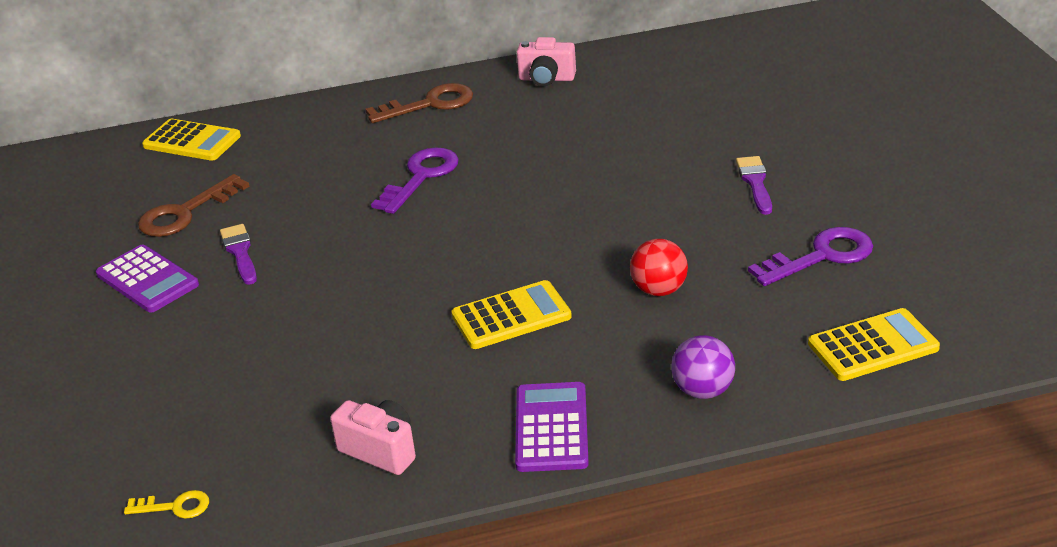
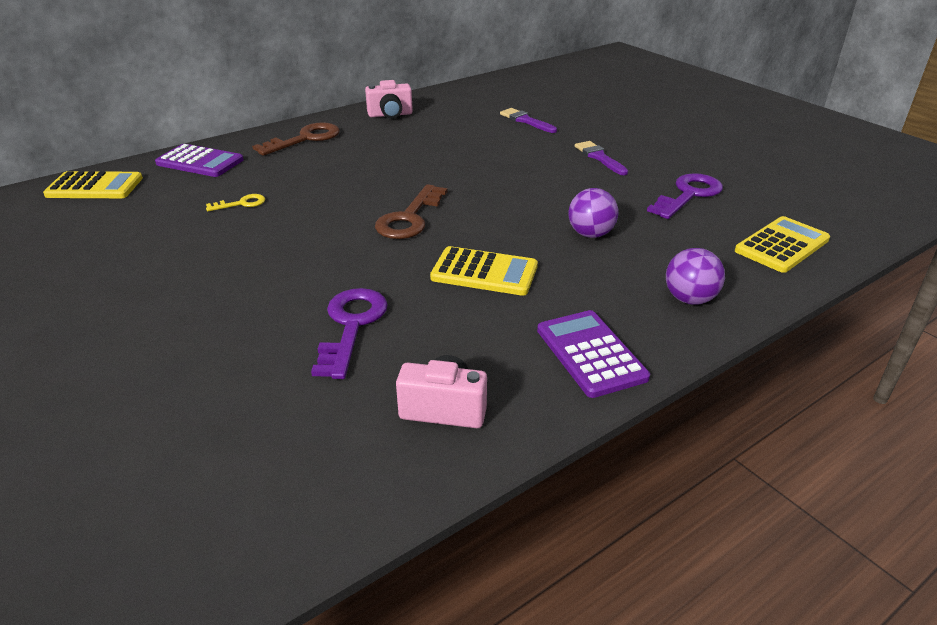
camera: 25 degrees left, 0 degrees up
(147, 280) = (99, 301): purple calculator -> purple calculator (200, 162)
(175, 506) = (245, 523): yellow key -> yellow key (241, 203)
(185, 213) = (115, 241): brown key -> brown key (409, 218)
(240, 252) = (190, 263): purple brush -> purple brush (526, 121)
(421, 177) = (331, 186): purple key -> purple key (351, 325)
(511, 316) = (484, 272): yellow calculator -> yellow calculator turned 60 degrees clockwise
(659, 290) = (590, 234): red ball -> purple ball

